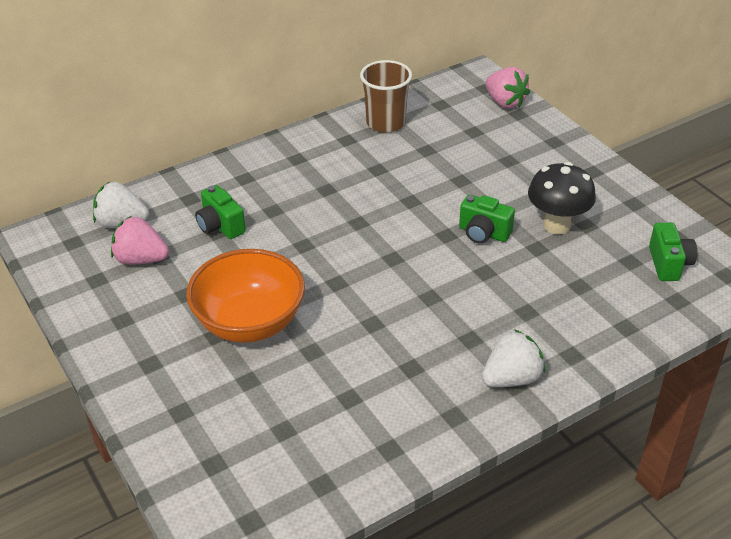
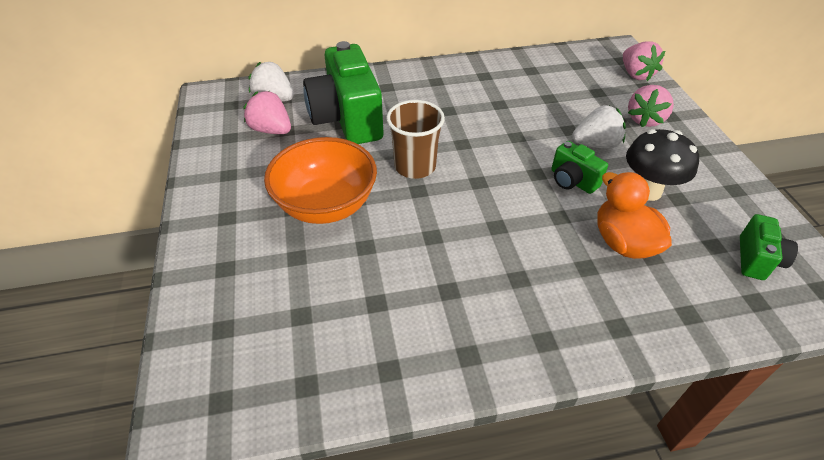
camera: 20 degrees right, 5 degrees up
(220, 226) = (347, 119): green camera -> green camera, size x2.05
(385, 123) = (523, 69): brown cup -> brown cup (415, 166)
(511, 378) = (544, 333): white strawberry -> white strawberry (596, 144)
(530, 151) = (645, 119): none -> pink strawberry
(551, 280) = (623, 242): none -> orange duck

